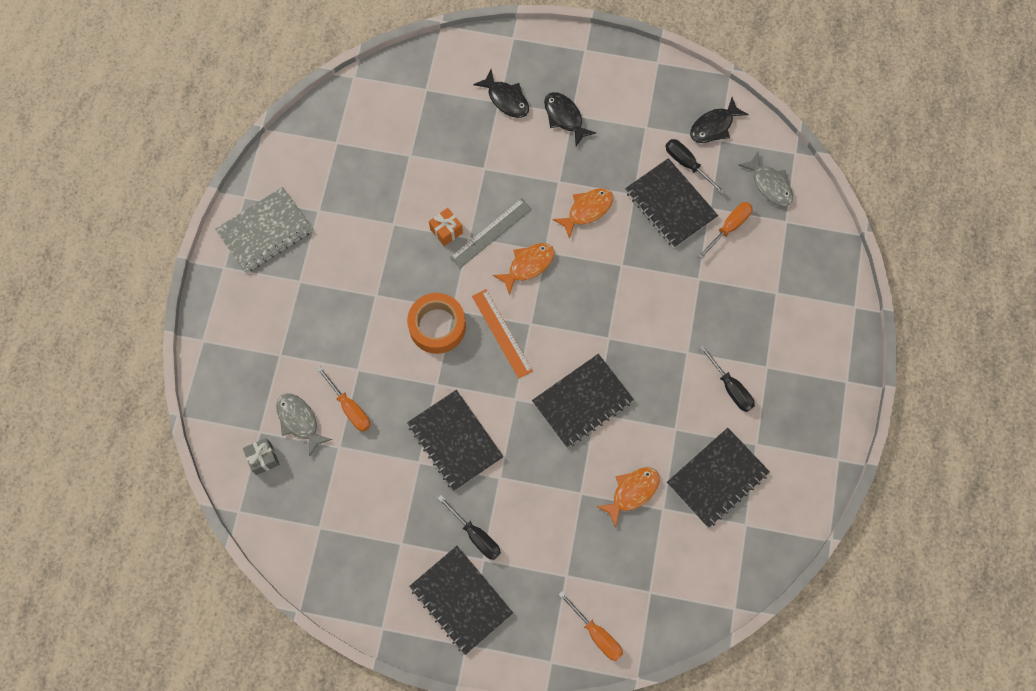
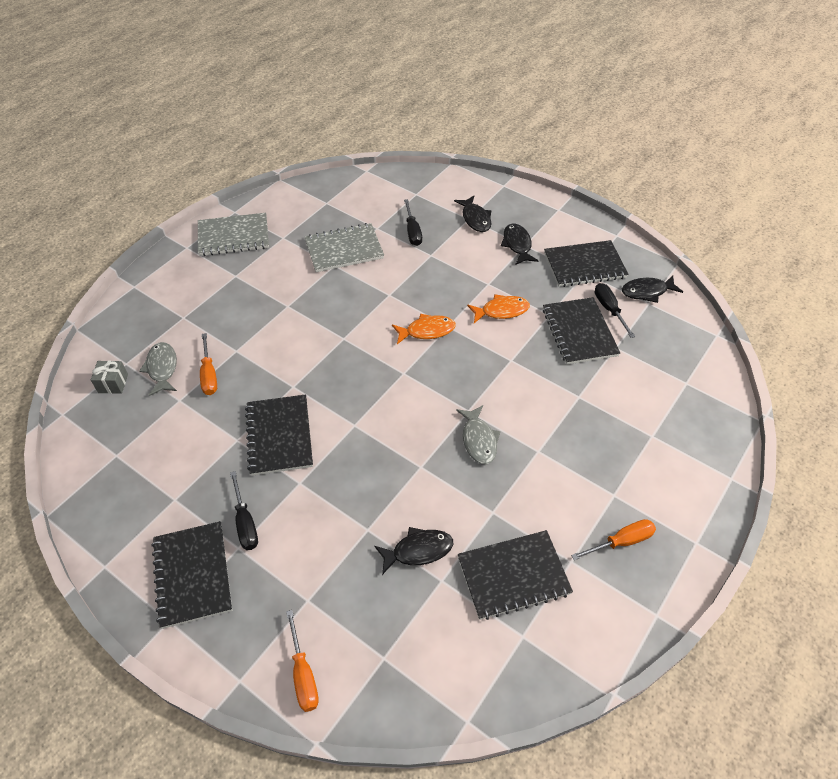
camera: 25 degrees right, 20 degrees down
(392, 199) = (344, 249): none -> grey notebook
(437, 326) = (322, 345): orange tape -> none
(446, 231) = (373, 284): orange gift -> none
(491, 233) = (409, 298): grey ruler -> none
(502, 333) = (374, 370): orange ruler -> none
(582, 401) = (414, 451): black notebook -> black notebook (584, 265)
(632, 492) = (418, 550): orange fish -> black fish
(729, 227) = (627, 368): orange screwdriver -> orange screwdriver (621, 541)
(730, 387) = (567, 498): black screwdriver -> black screwdriver (412, 232)
(769, 184) = (681, 349): grey fish -> grey fish (479, 440)

